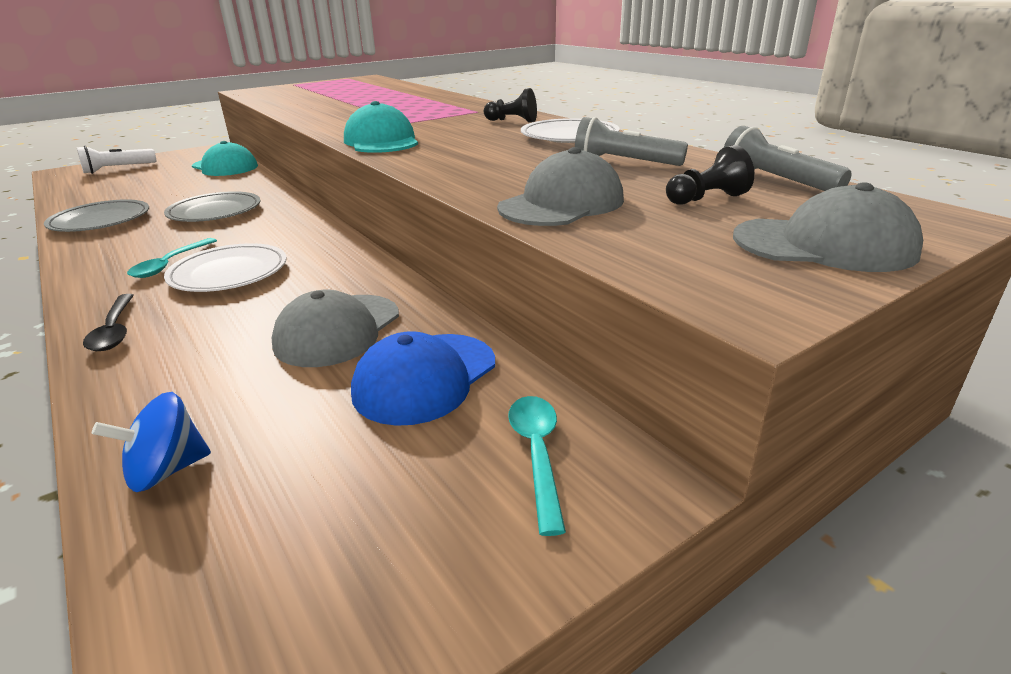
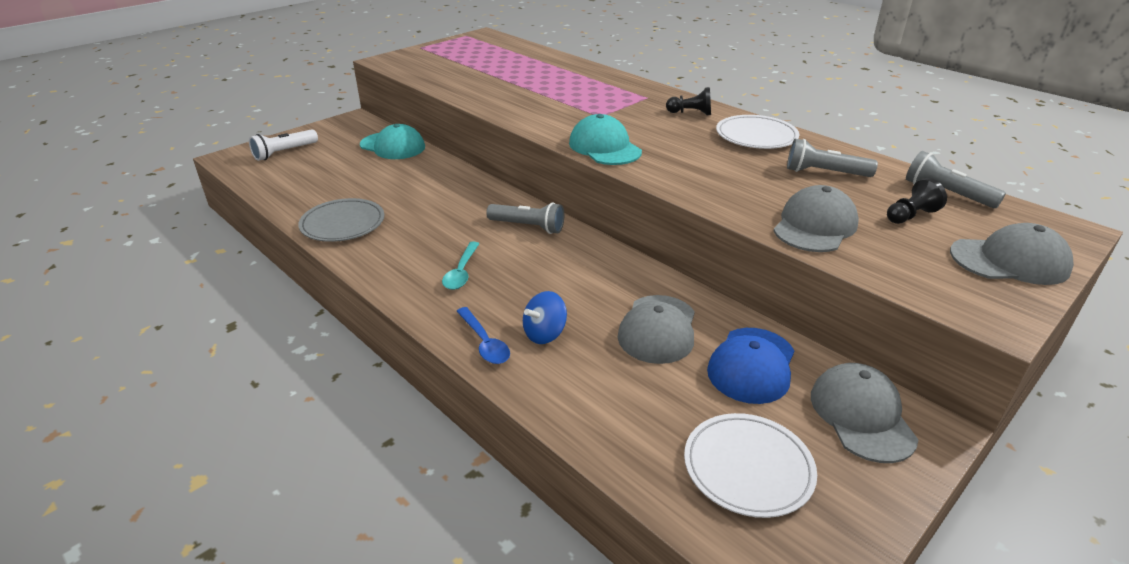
camera: 10 degrees left, 5 degrees up
(114, 330) = (484, 343): black spoon -> blue spoon
(167, 470) = (639, 451): blue spinning top -> blue spinning top (544, 334)
(215, 212) = (441, 207): grey plate -> none
(229, 273) = (521, 278): white plate -> white plate (748, 467)
(288, 230) = (528, 227): none -> grey flashlight
(537, 454) = (861, 415): turquoise spoon -> grey cap

